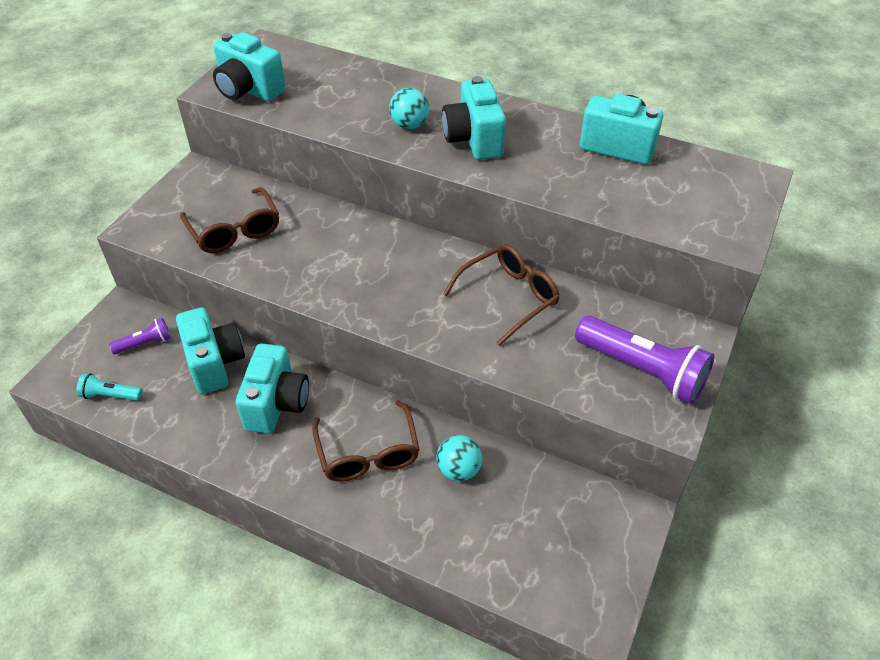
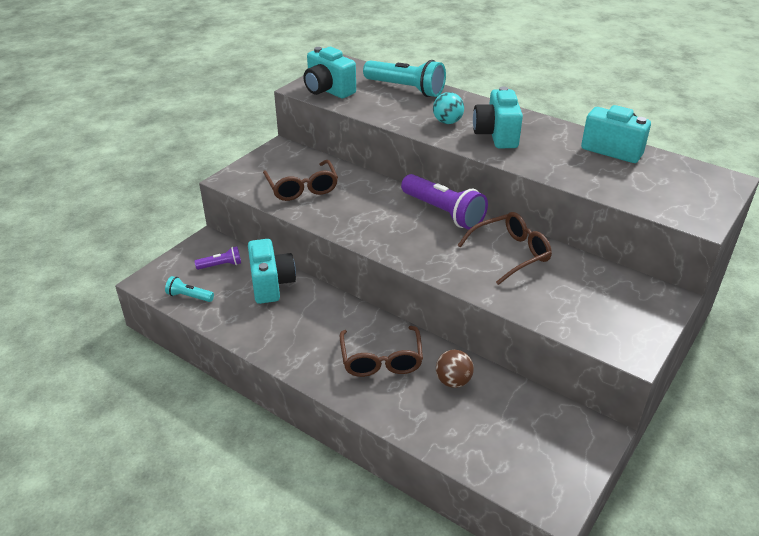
camera: 10 degrees right, 10 degrees down
(276, 404) = (314, 317): turquoise camera -> none
(349, 78) = (406, 89): none -> turquoise flashlight
(459, 470) = (453, 381): turquoise ball -> brown ball
(643, 370) = (615, 315): purple flashlight -> purple flashlight (443, 212)

